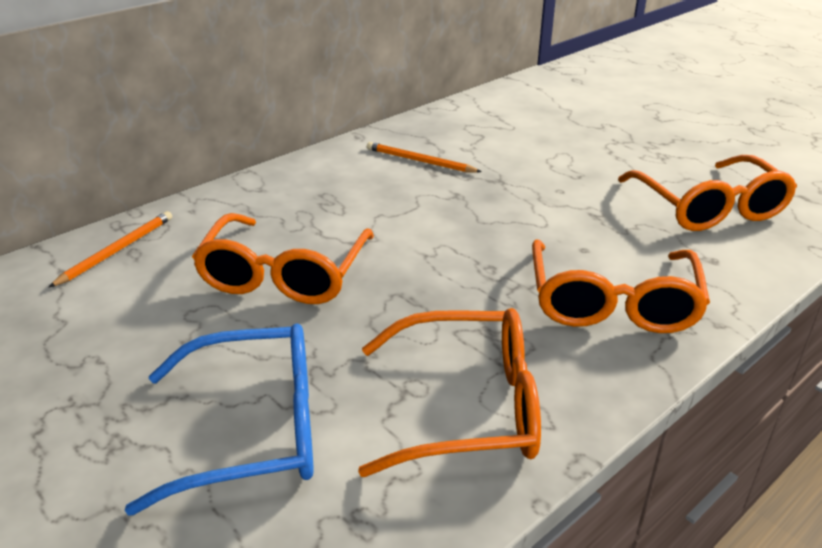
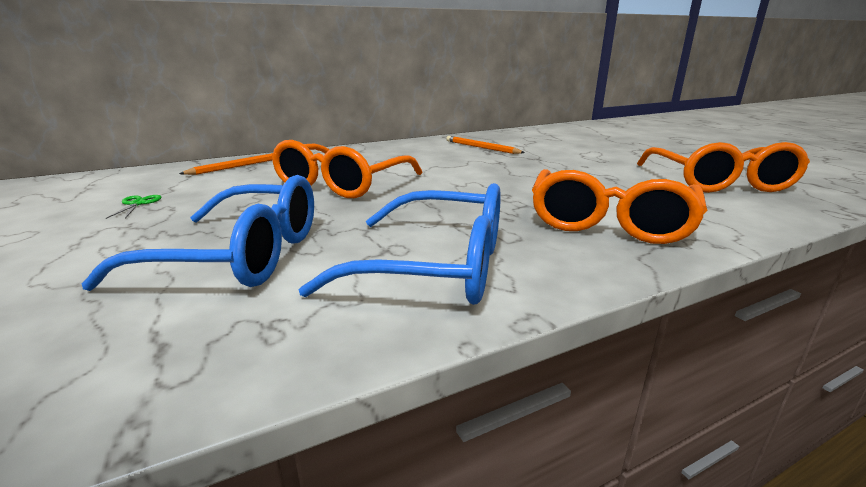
camera: 15 degrees right, 10 degrees down
(43, 358) = (138, 203): none -> green scissors
(468, 407) = (436, 266): orange glasses -> blue glasses

